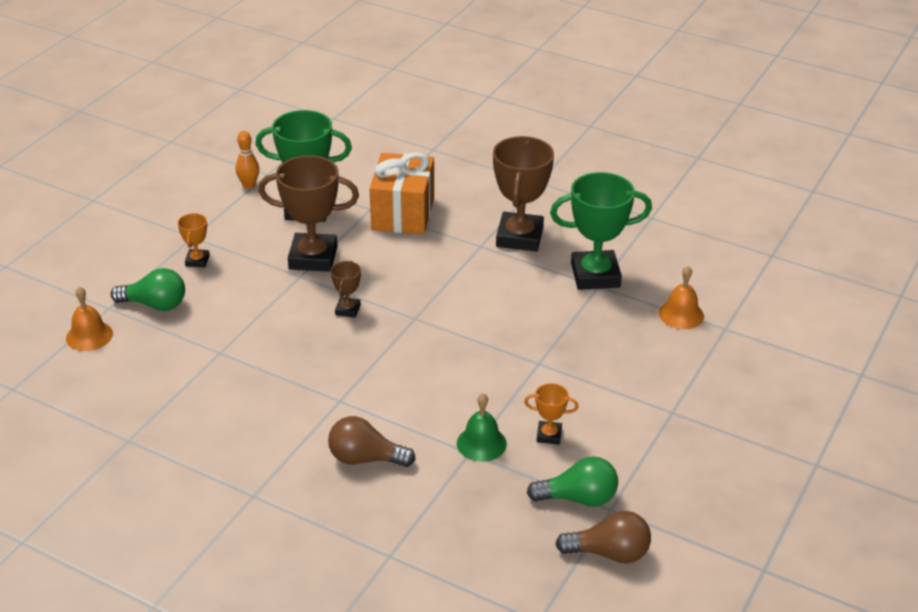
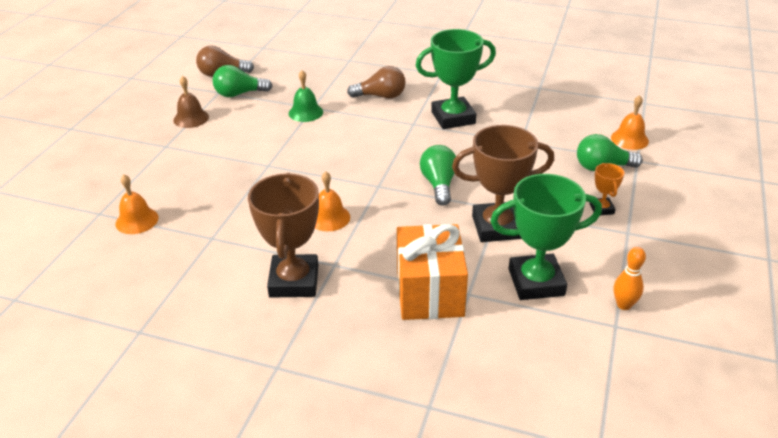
camera: 170 degrees right, 0 degrees up
(348, 310) = (439, 184): brown trophy -> green light bulb
(477, 289) = (329, 217): none -> orange bell
(549, 435) = (259, 122): orange trophy -> none
(595, 275) = (214, 248): green trophy -> green trophy (453, 118)
(646, 457) = (191, 118): none -> brown bell

